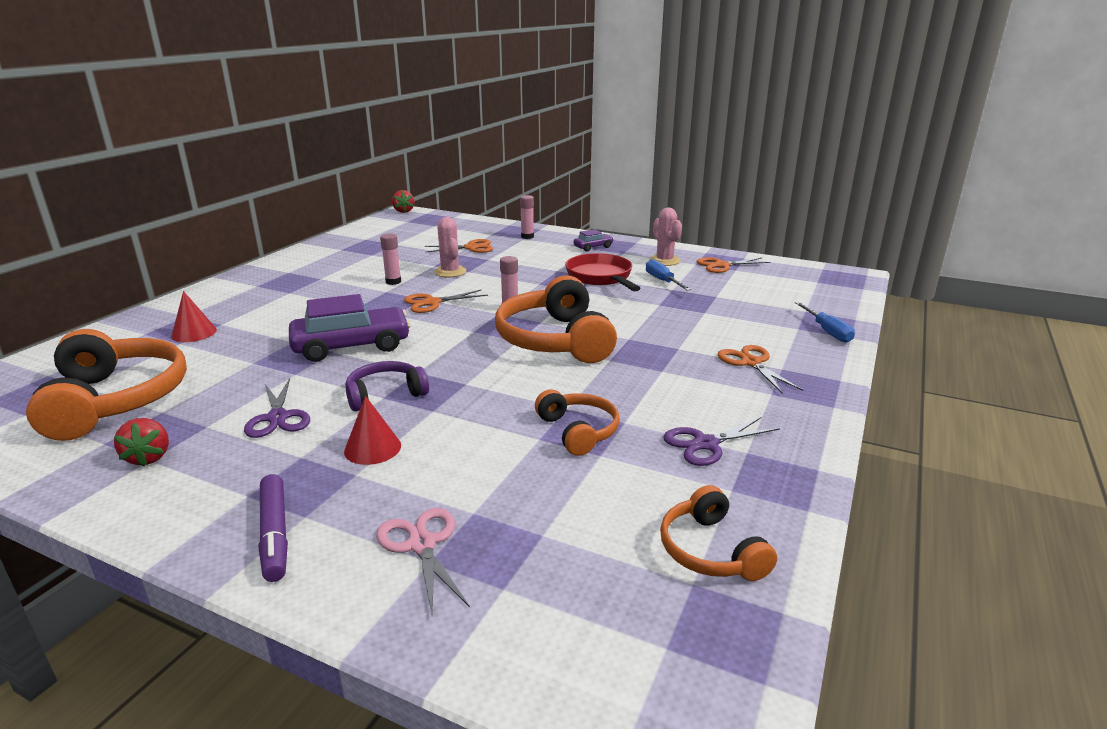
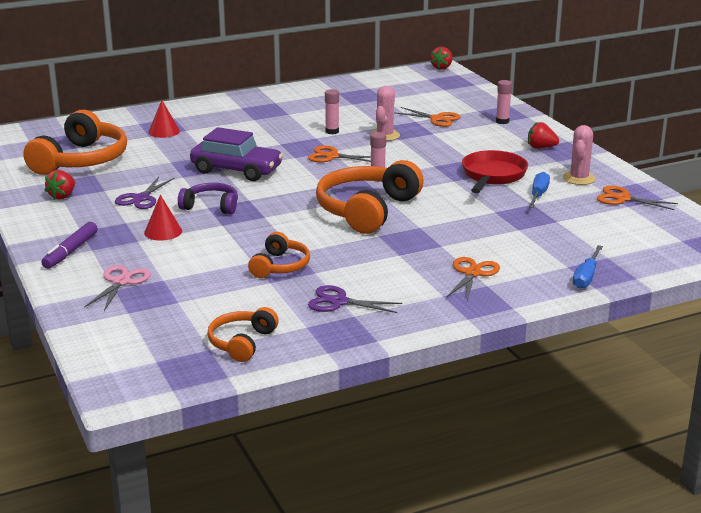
camera: 40 degrees right, 0 degrees up
(593, 247) = (541, 147): purple car -> red strawberry

